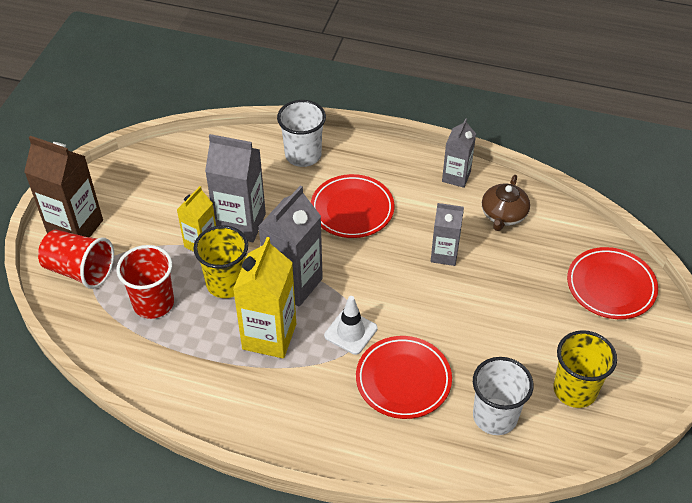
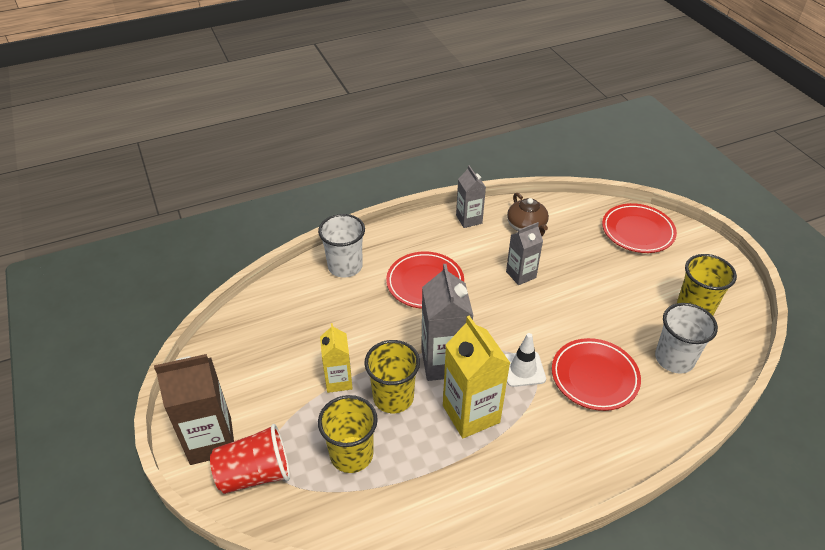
camera: 40 degrees left, 5 degrees down
(153, 303) = (351, 454): red cup -> yellow cup
(240, 224) = (353, 345): grey carton -> none

